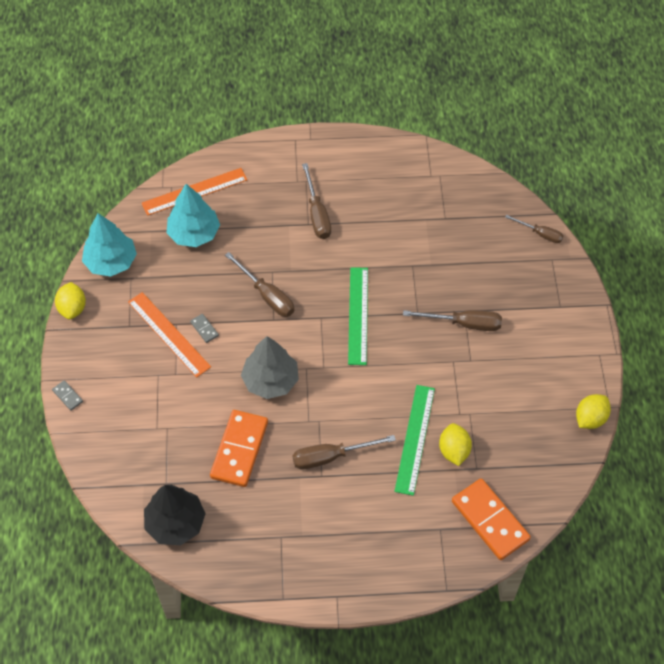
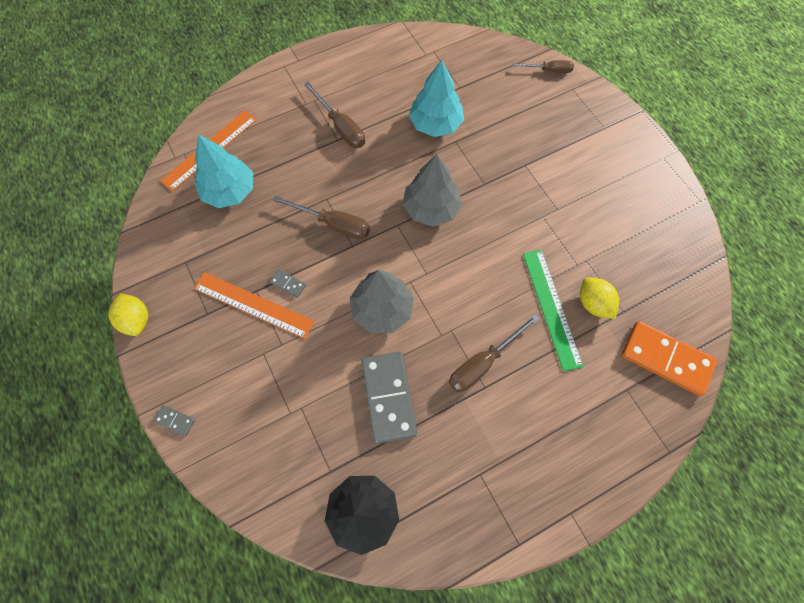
camera: 25 degrees left, 10 degrees up
(111, 262) = (156, 254): turquoise tree -> turquoise tree (435, 124)
(239, 450) = (389, 397): orange domino -> grey domino
(358, 315) = (431, 208): green ruler -> grey tree
(463, 324) = (531, 177): brown screwdriver -> none
(590, 418) = (691, 219): yellow lemon -> none

